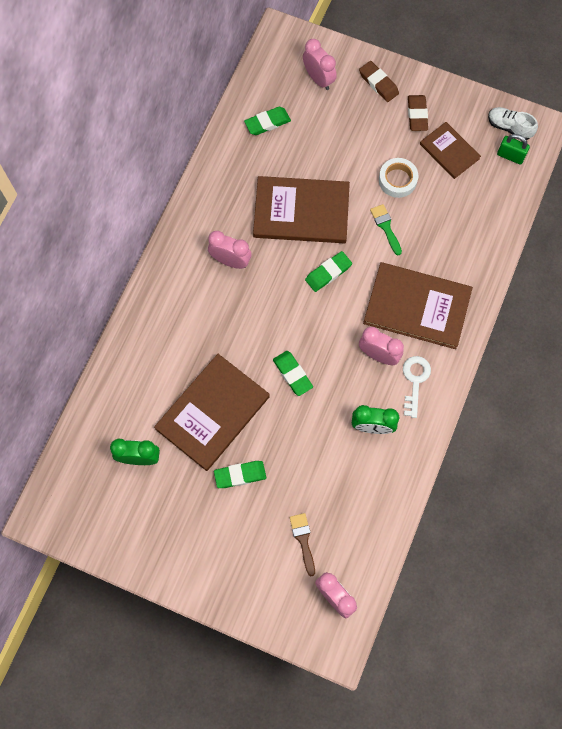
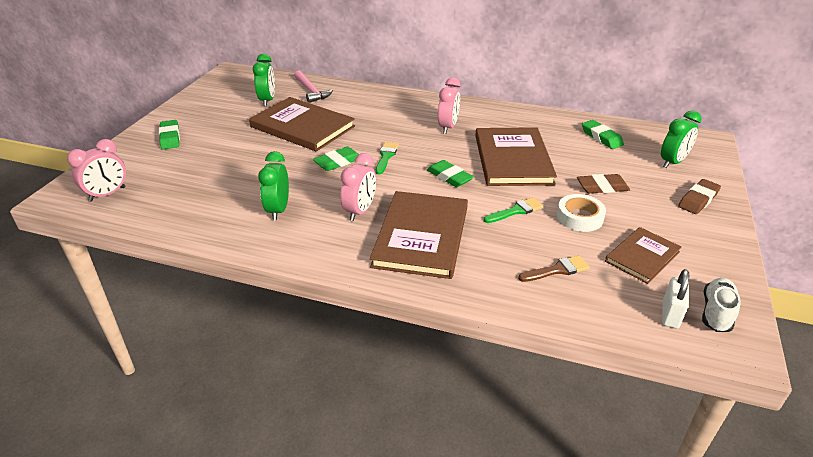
camera: 85 degrees right, 35 degrees down
(120, 406) = (311, 91): none -> pink hammer
(240, 475) = (243, 141): green eraser -> green eraser (170, 137)
(285, 327) = (386, 156): none -> green brush
(303, 540) = (171, 175): brown brush -> brown brush (557, 270)
(318, 79) = (672, 162): pink clock -> green clock
(415, 381) = (329, 237): white key -> none
(417, 115) = (677, 229): brown eraser -> brown eraser (602, 187)
(510, 156) = (670, 314): green padlock -> white padlock

